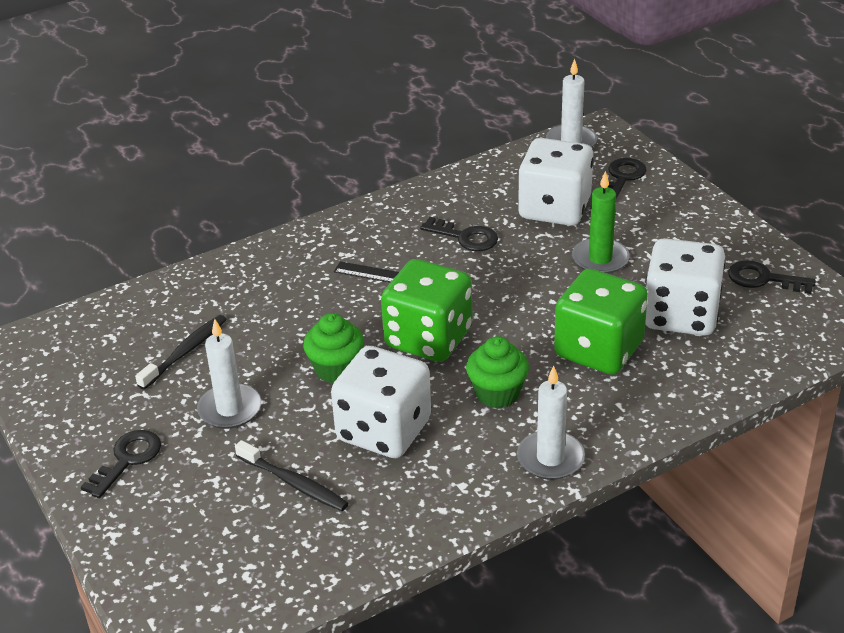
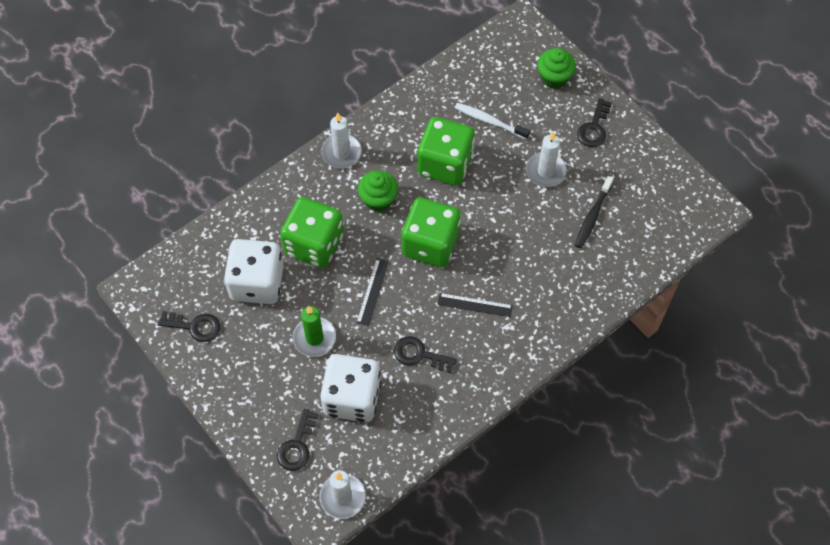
camera: 170 degrees right, 25 degrees up
(294, 483) = (489, 121): black toothbrush -> white toothbrush
(336, 369) = (487, 210): green cupcake -> green cupcake (554, 78)
(384, 430) = (445, 164): white dice -> green dice
(518, 296) = (372, 291): none -> black ruler

